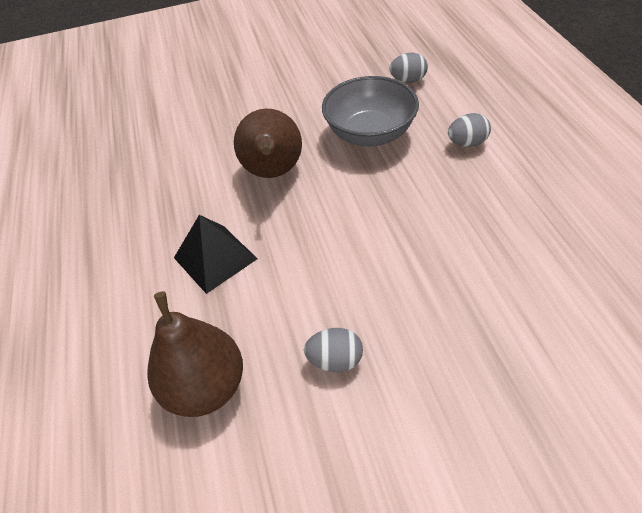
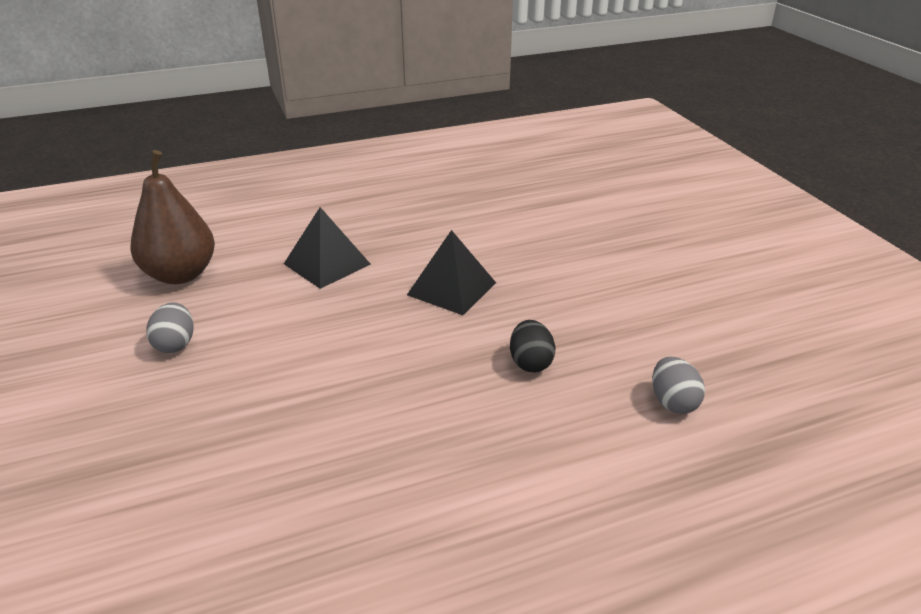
camera: 80 degrees right, 15 degrees down
(273, 173) = (451, 288): brown pear -> black pyramid
(370, 133) = (530, 363): grey bowl -> black egg
(467, 143) = (514, 464): grey egg -> none

